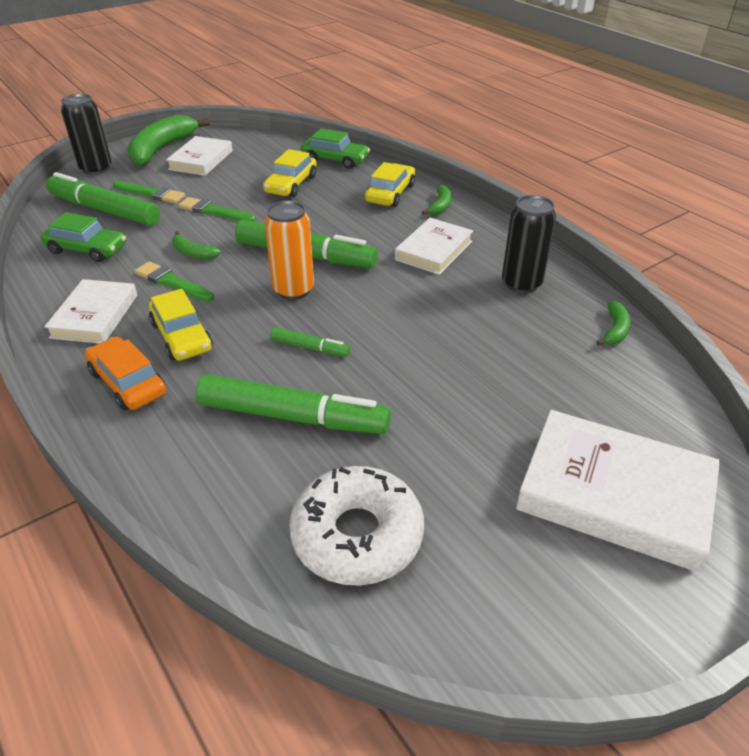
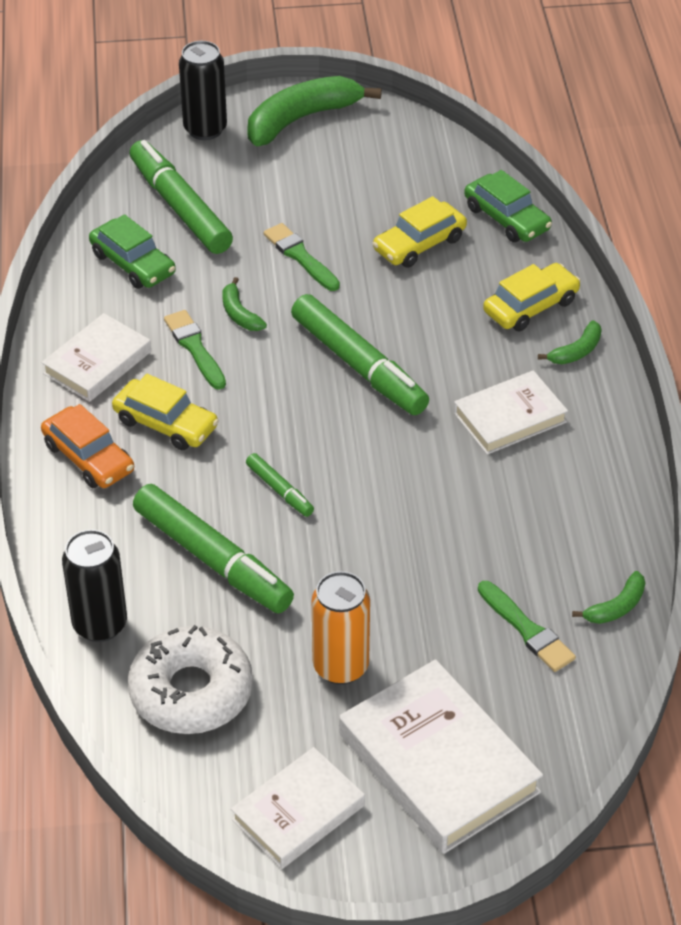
camera: 30 degrees right, 5 degrees up
(128, 383) = (88, 458): orange car -> orange car turned 150 degrees clockwise
(151, 193) = (245, 198): green brush -> green brush (527, 630)
(182, 336) = (166, 424): yellow car -> yellow car turned 60 degrees counterclockwise
(201, 160) = (337, 158): white book -> white book (298, 812)
(293, 290) = (312, 410): orange can -> orange can (340, 666)
(521, 284) = (569, 505): black can -> black can (100, 624)

